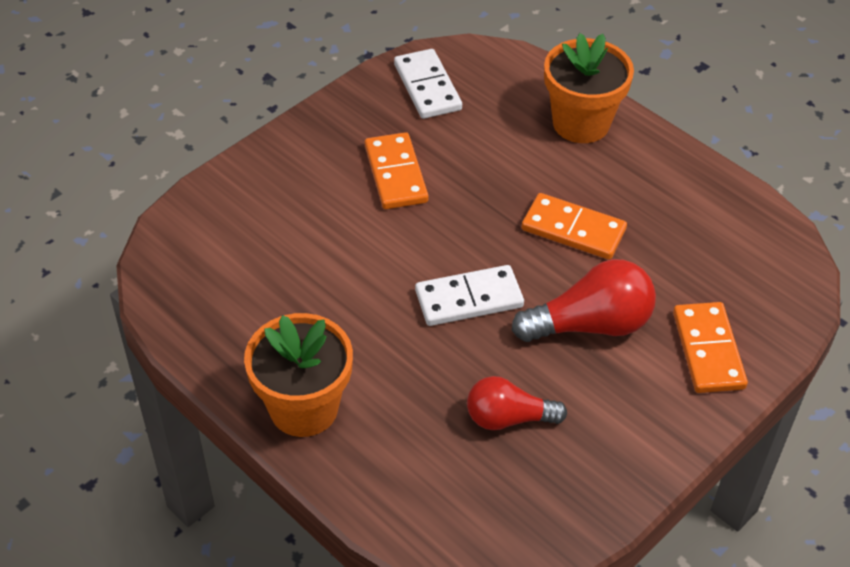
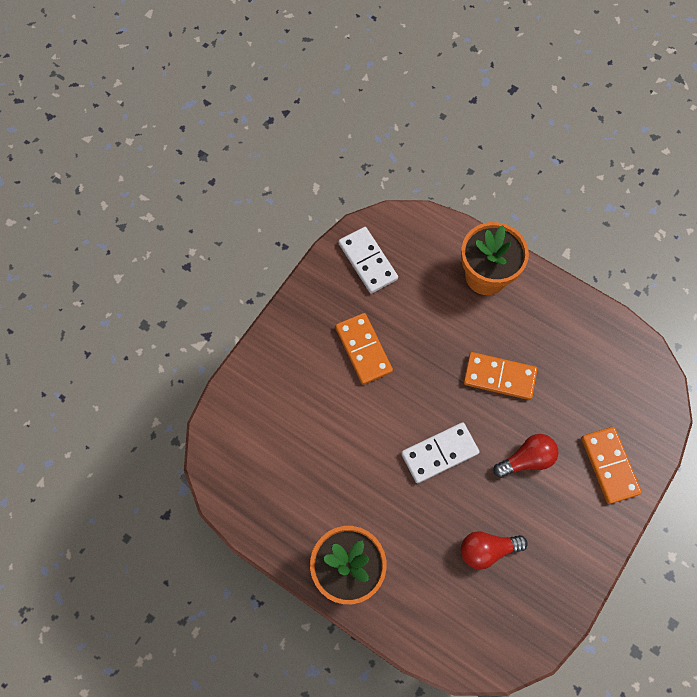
camera: 10 degrees left, 20 degrees up
(590, 325) = (526, 459): red light bulb -> red light bulb, size x0.67

